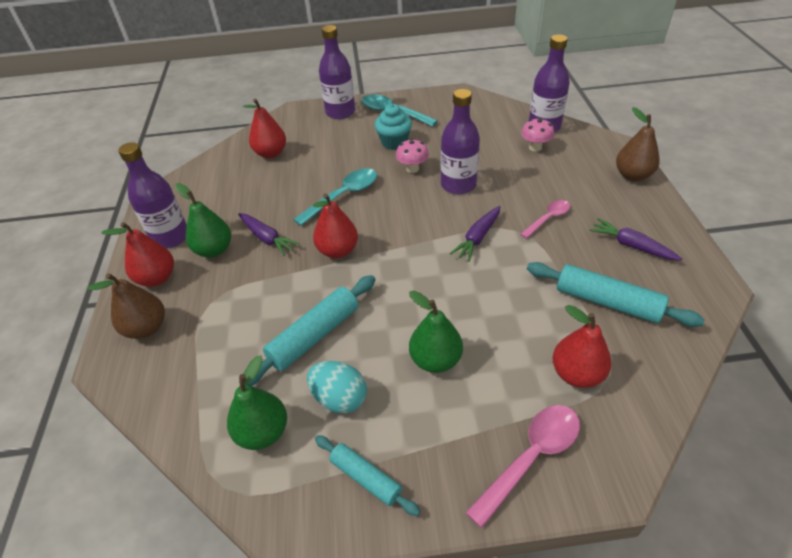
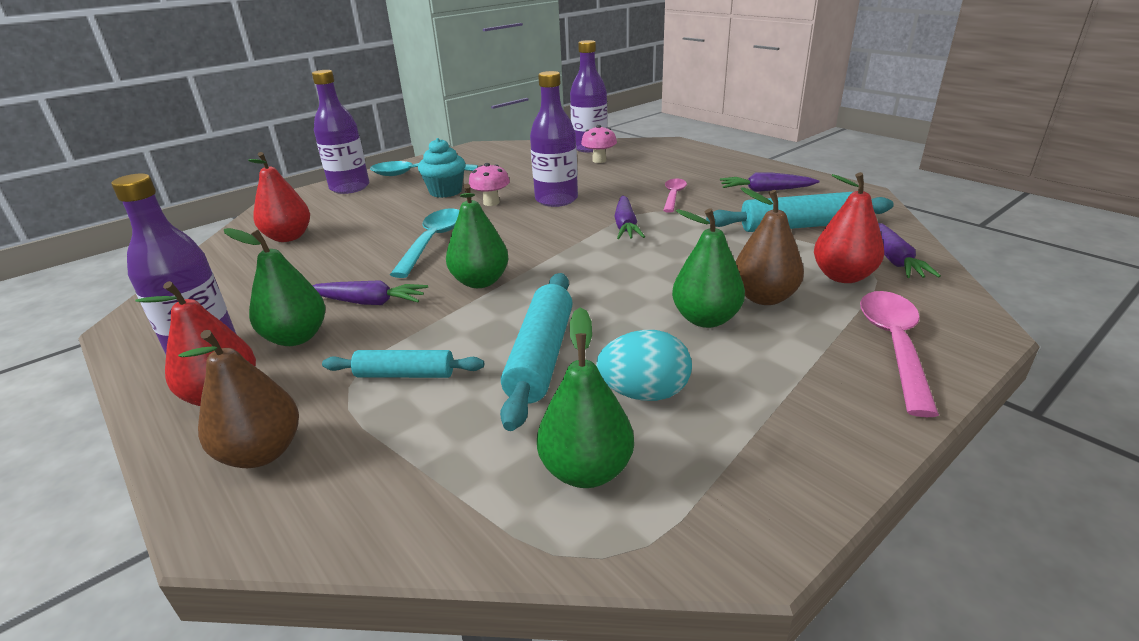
camera: 35 degrees left, 15 degrees down
(338, 250) = (480, 281): red pear -> green pear
(366, 478) = (769, 444): turquoise rolling pin -> turquoise rolling pin (405, 374)
(632, 175) = (706, 155): brown pear -> brown pear (764, 297)
(641, 379) = (895, 259): none -> purple carrot

